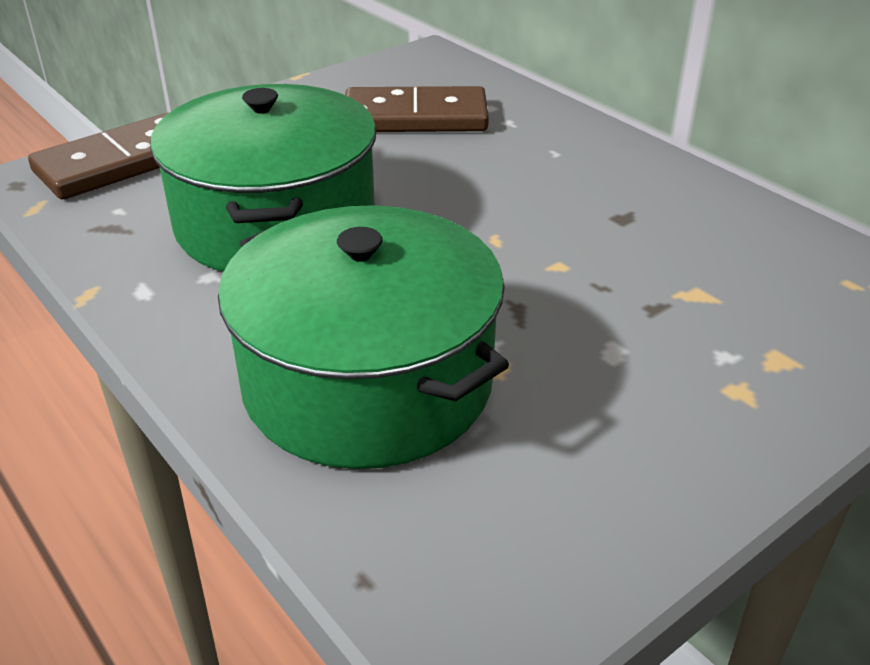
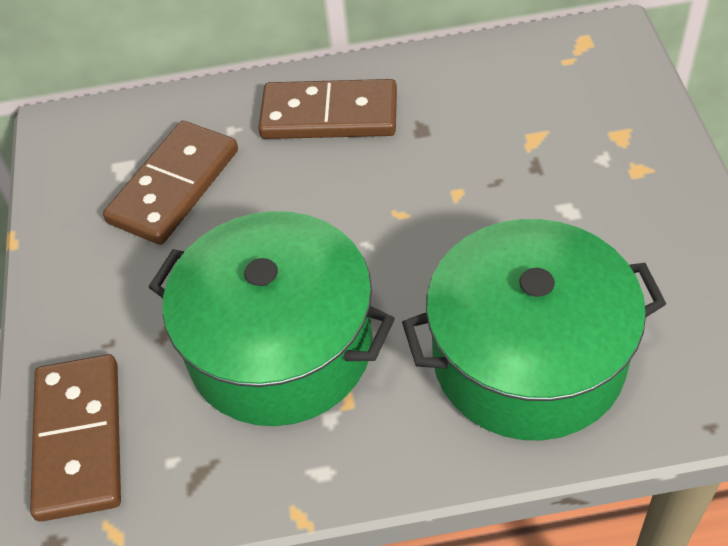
camera: 55 degrees left, 15 degrees up
(581, 161) = (329, 115): none -> brown domino

